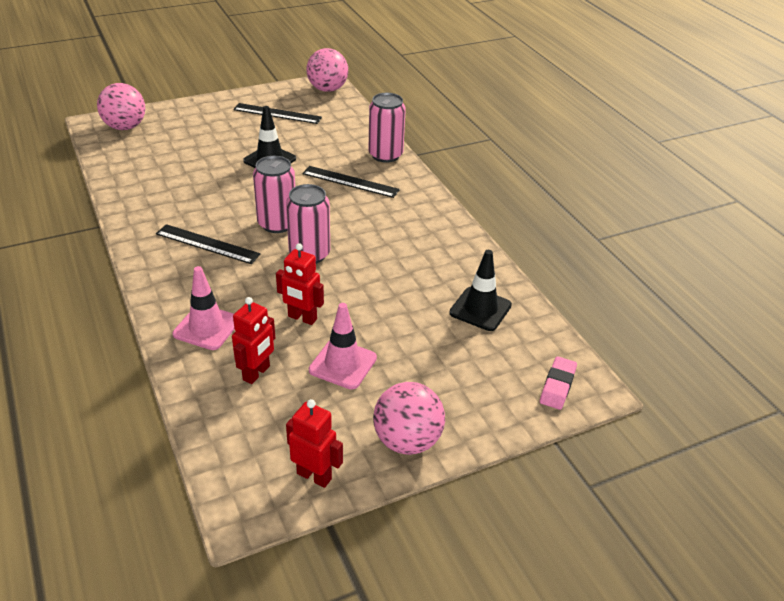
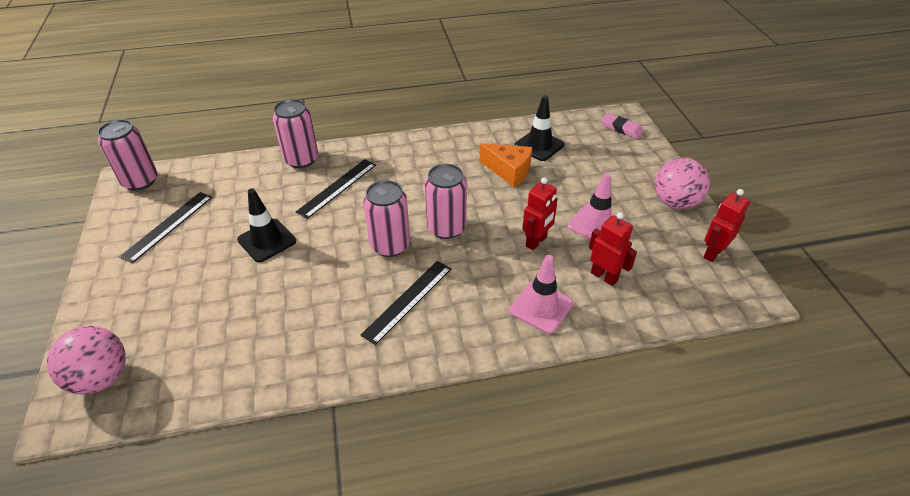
camera: 75 degrees left, 5 degrees up
(327, 89) = (140, 181): pink ball -> pink can
(418, 288) = (509, 171): none -> orange cheese

